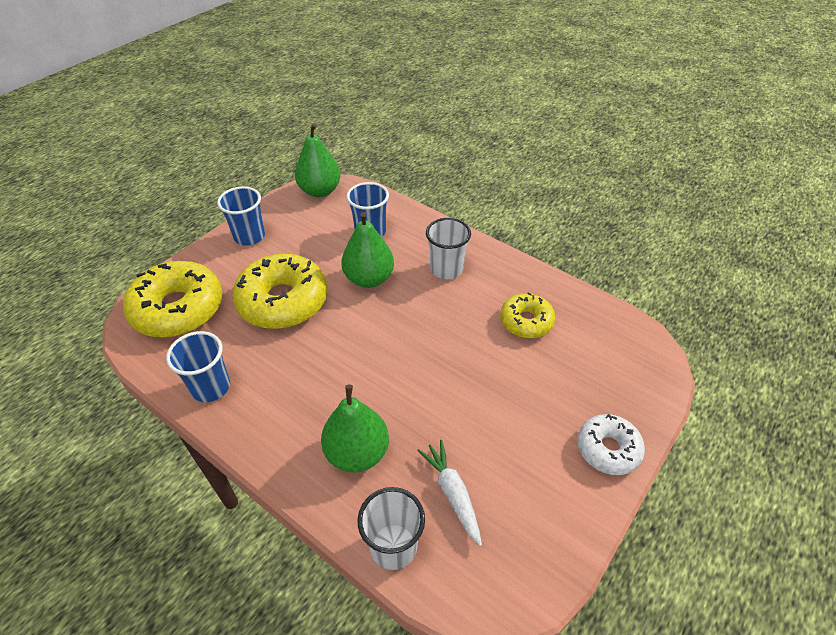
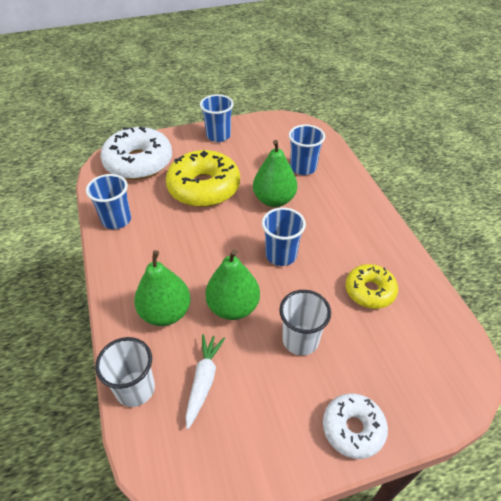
camera: 35 degrees right, 0 degrees up
(178, 309) = (138, 162): yellow donut -> white donut
(320, 191) = (291, 124): green pear -> green pear (233, 307)
(422, 330) = (281, 255): none -> blue cup
(446, 269) = (338, 220): white cup -> white cup (300, 340)

